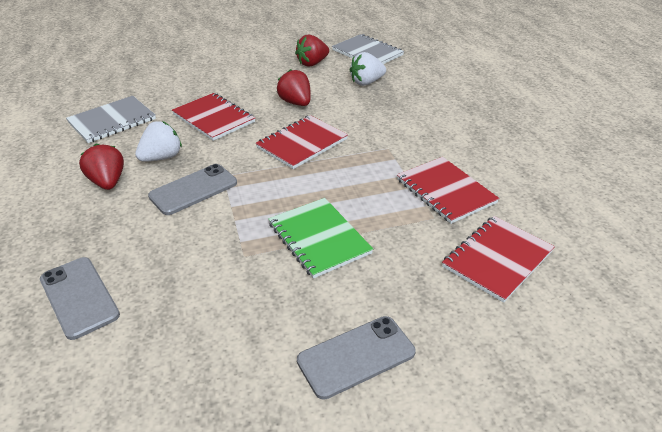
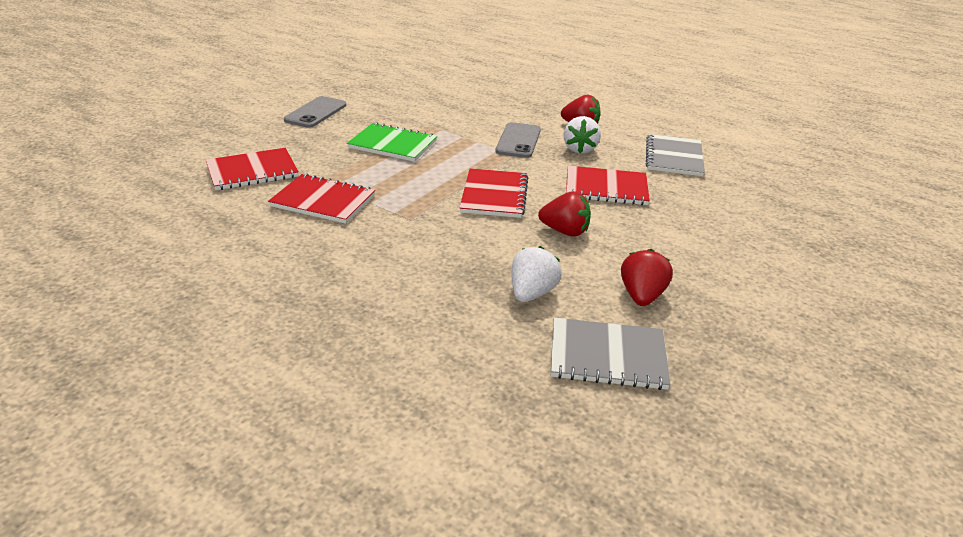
camera: 140 degrees right, 5 degrees down
(79, 297) = (486, 91): grey phone -> none
(497, 259) = (252, 171): red notebook -> red notebook turned 60 degrees clockwise

